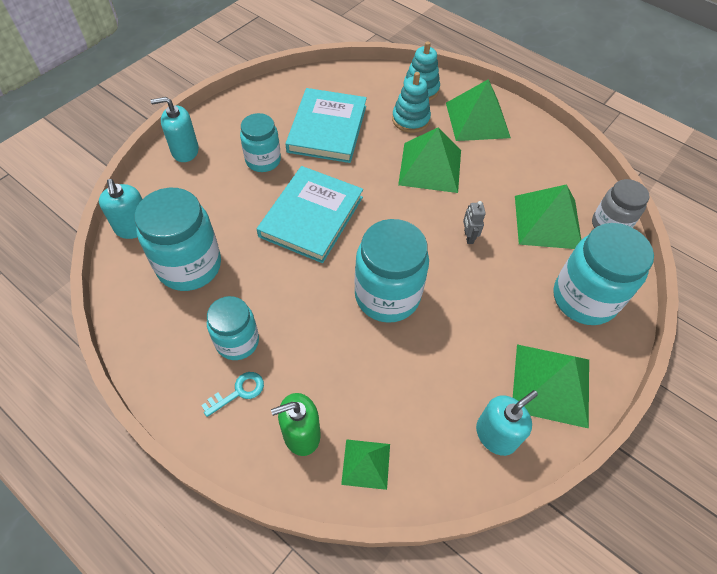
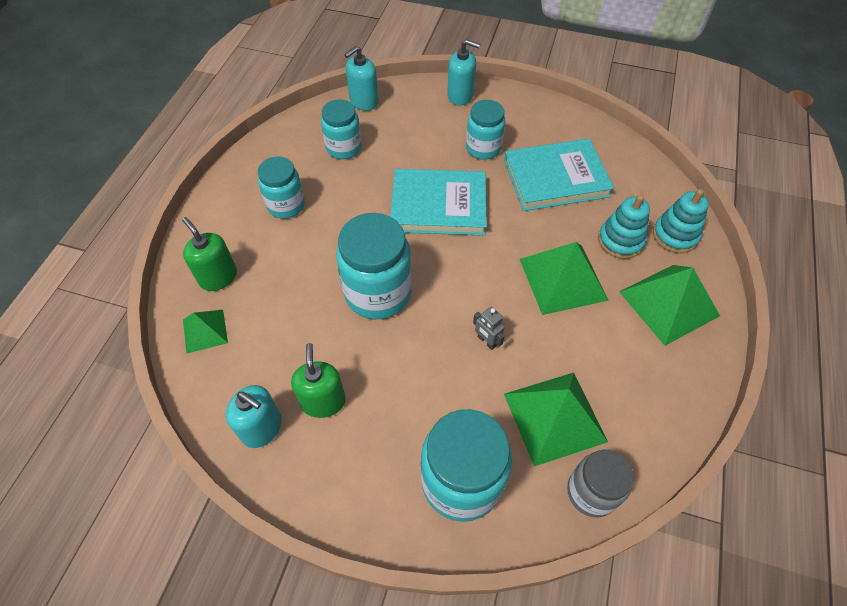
camera: 70 degrees right, 0 degrees up
(185, 151) = (460, 96): turquoise soap dispenser -> turquoise soap dispenser turned 135 degrees clockwise
(189, 266) = (344, 148): turquoise jar -> turquoise jar, size x0.63
(238, 392) = (241, 223): turquoise key -> none
(468, 237) = (486, 341): grey robot -> grey robot turned 105 degrees counterclockwise
(485, 375) = (323, 401): none -> green soap dispenser
(551, 384) = (335, 468): green pyramid -> none

